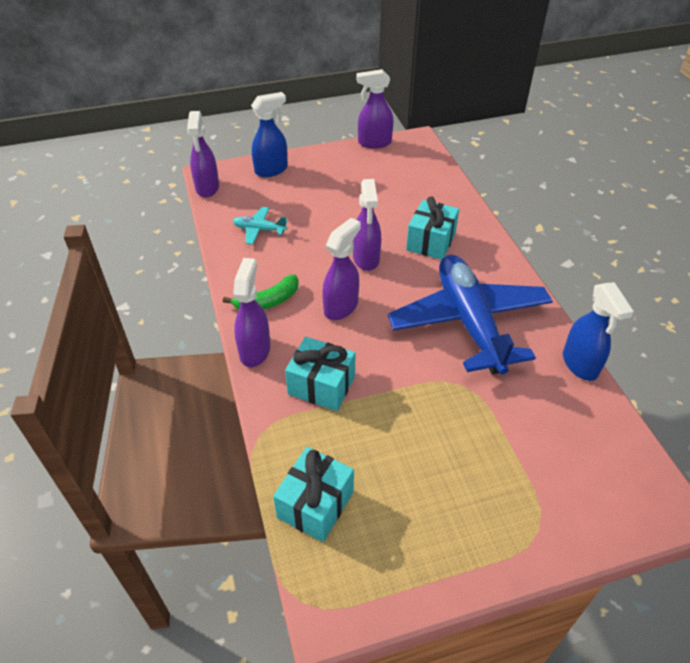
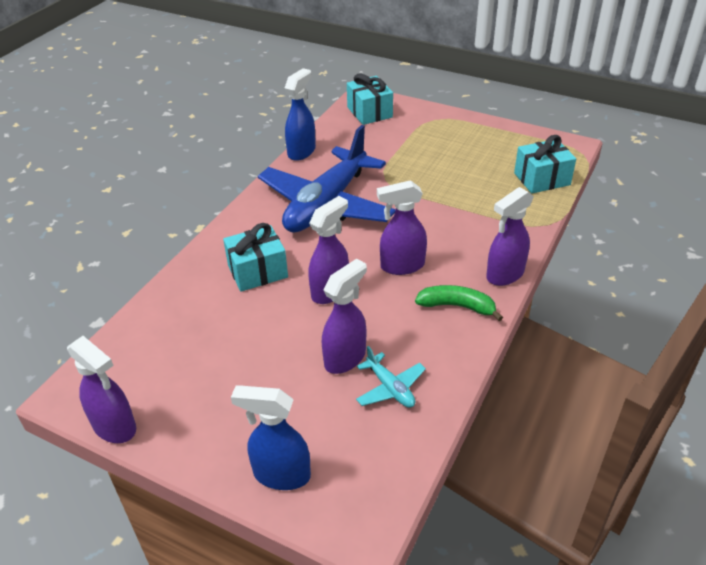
camera: 135 degrees left, 5 degrees down
(207, 188) = (389, 502): purple spray bottle -> purple spray bottle (345, 358)
(321, 385) = (477, 227): turquoise gift -> turquoise gift (369, 112)

